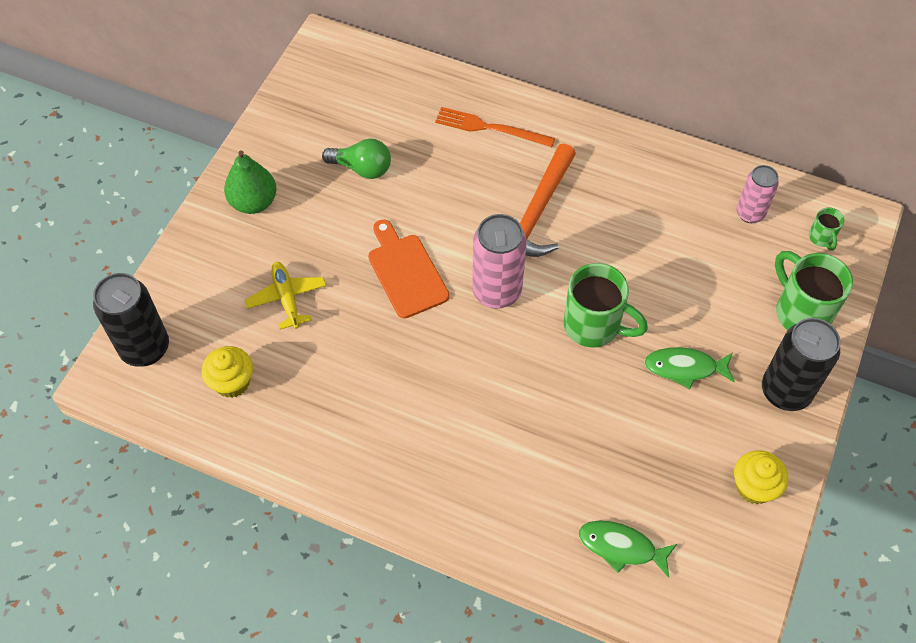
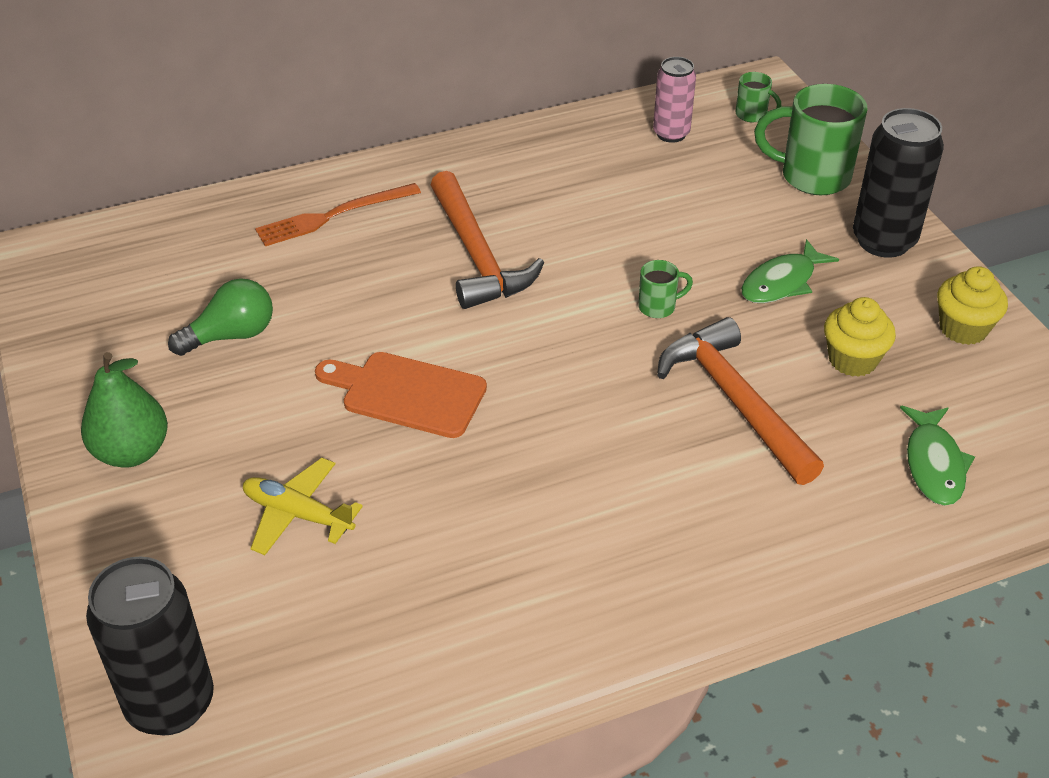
camera: 45 degrees left, 15 degrees down
(232, 382) = (337, 648): yellow cupcake -> yellow cupcake (852, 360)
(496, 291) = (526, 344): pink can -> none
(562, 418) = (735, 402): none -> orange hammer
(594, 326) = (658, 307): green mug -> green mug, size x0.48
(621, 547) = (934, 464): green fish -> green fish turned 60 degrees counterclockwise

